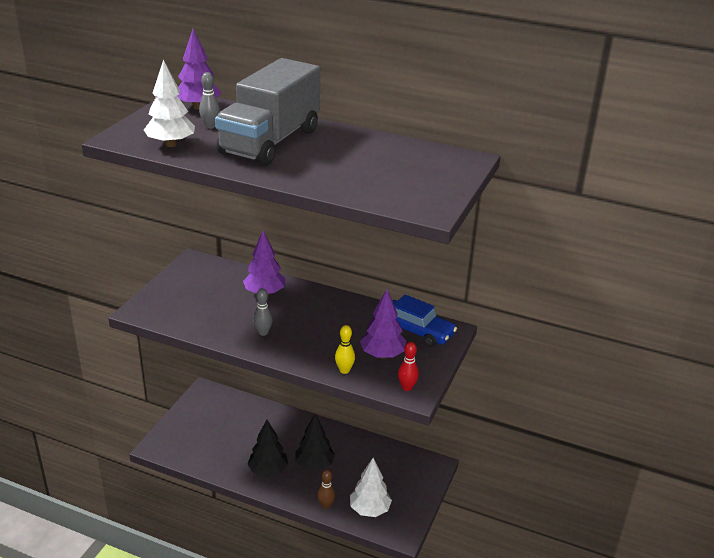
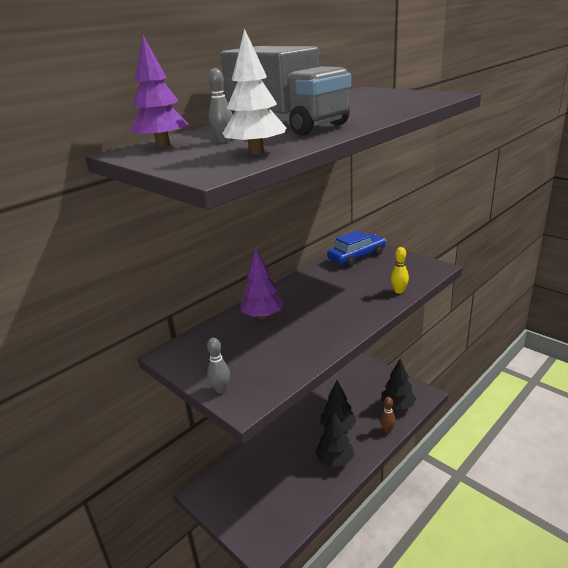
camera: 65 degrees left, 5 degrees down
(263, 332) = (328, 324): grey bowling pin -> grey bowling pin (221, 389)
(369, 509) = (397, 405): white tree -> black tree
(382, 355) = (383, 273): purple tree -> none
(407, 387) = (427, 269): red bowling pin -> none

